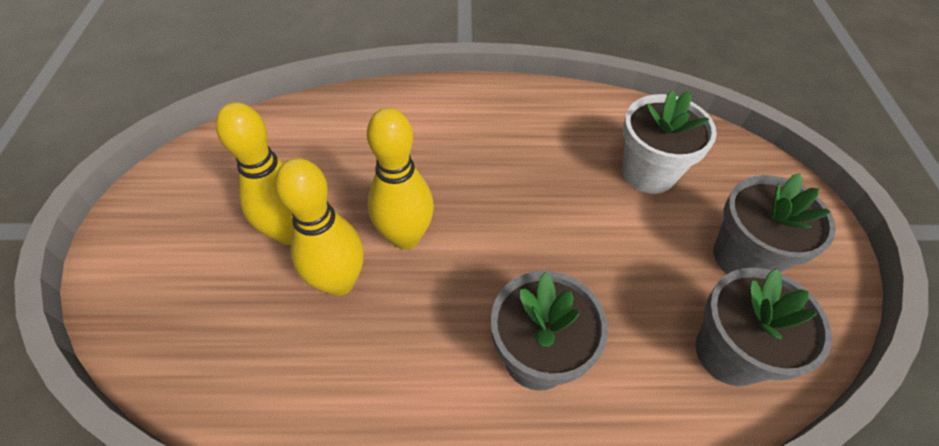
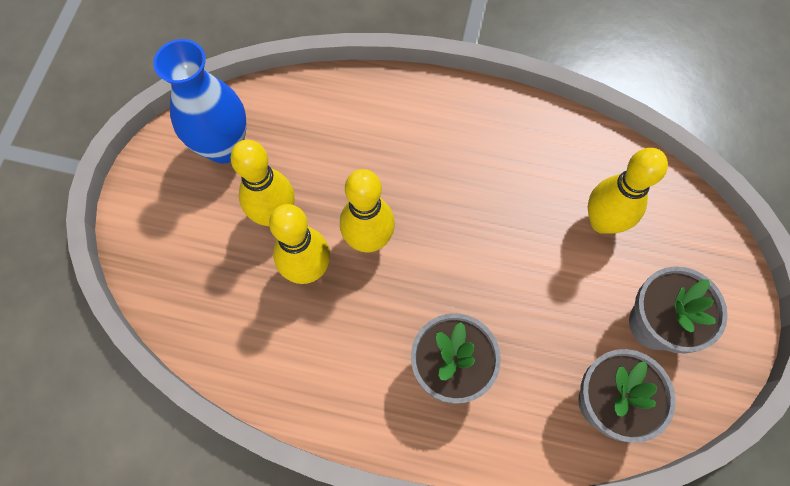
camera: 15 degrees right, 15 degrees up
(222, 176) = (224, 147): none -> blue vase
(648, 172) = (602, 222): white flower pot -> yellow bowling pin

